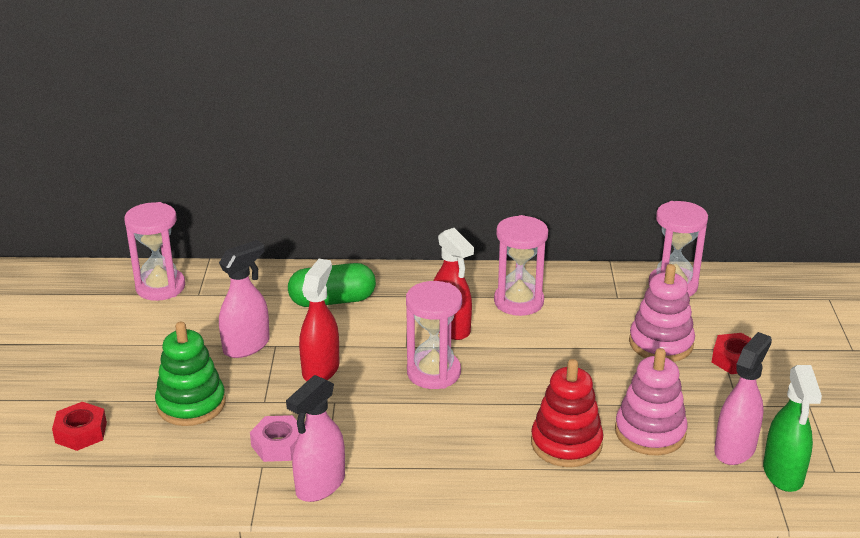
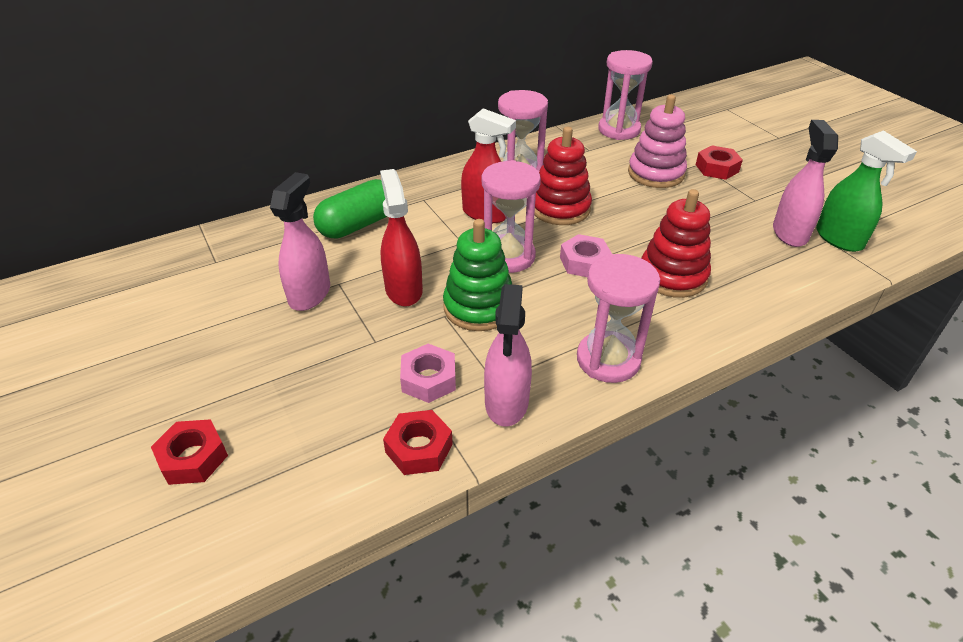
camera: 30 degrees left, 10 degrees up
(160, 287) = (167, 268): pink hourglass -> pink hourglass (608, 360)
(191, 404) = (300, 374): green stacking toy -> green stacking toy (479, 307)
(229, 489) = (419, 448): none -> red nut
(496, 402) = (584, 262): none -> pink nut
(525, 346) = (560, 208): none -> red stacking toy
(650, 432) = (721, 243): pink stacking toy -> none

